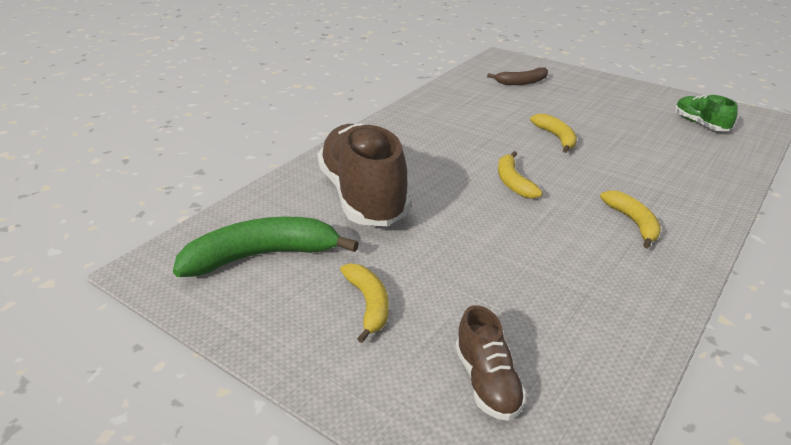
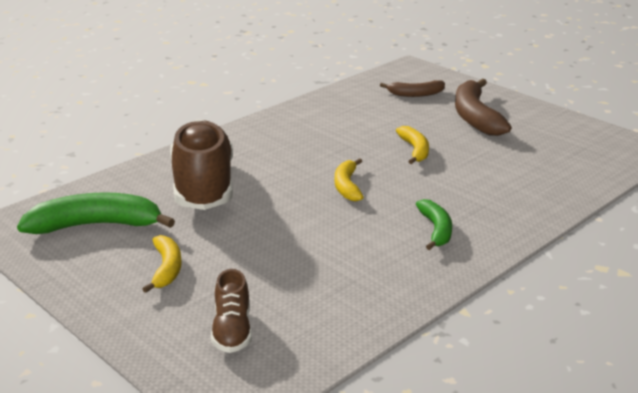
camera: 10 degrees right, 5 degrees down
(591, 100) = (475, 117): none -> brown banana
(633, 223) = (436, 230): yellow banana -> green banana
(700, 124) = (571, 149): green shoe -> none

